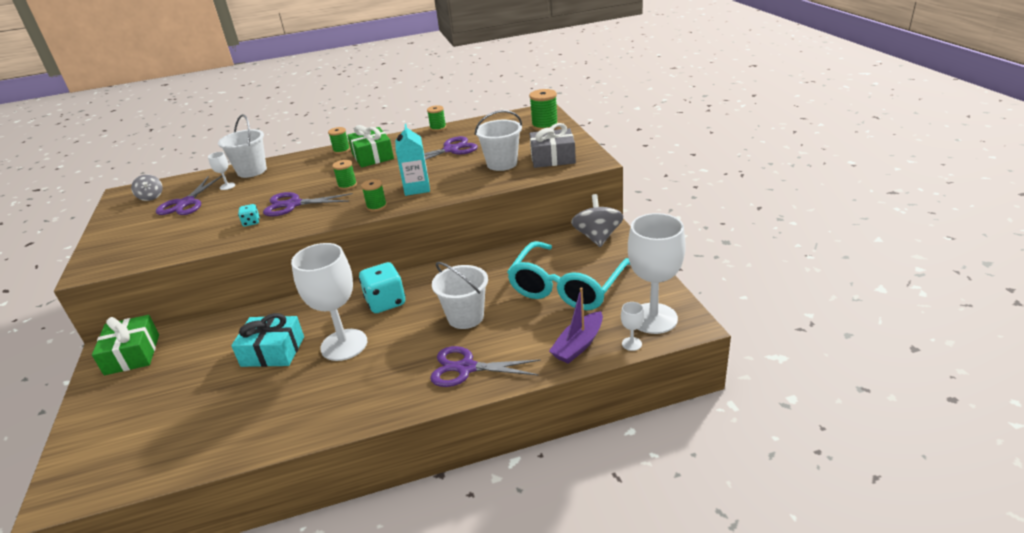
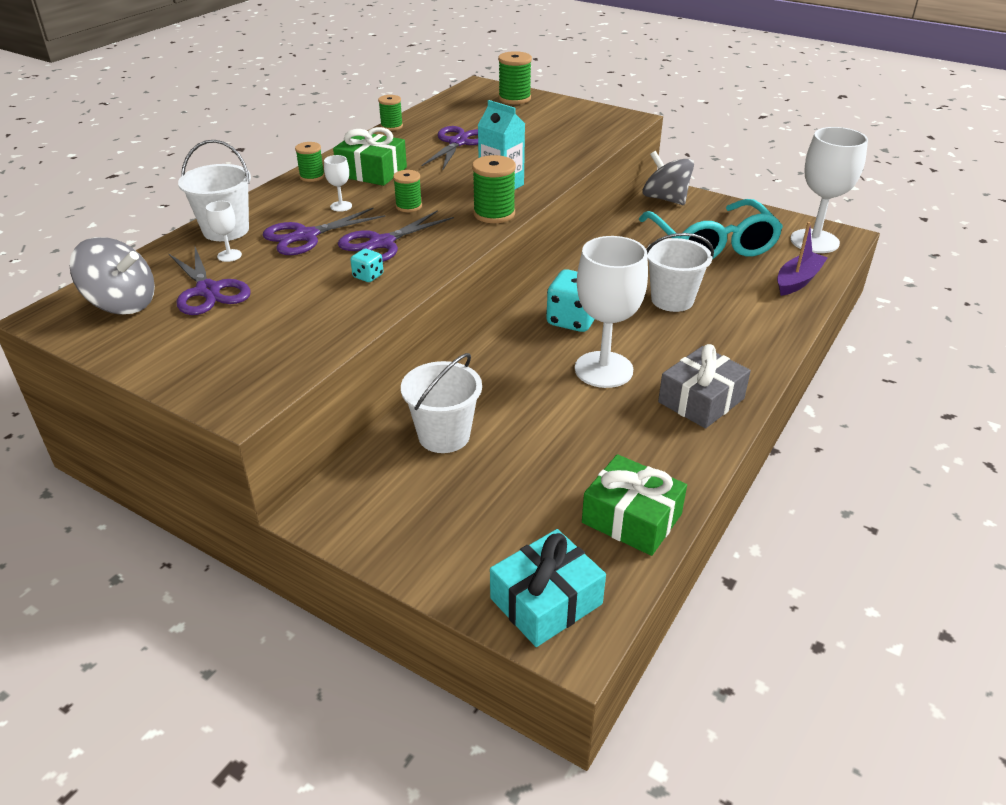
camera: 45 degrees left, 5 degrees up
(132, 354) = (365, 497): green gift -> green gift (631, 518)
(151, 197) = (122, 304): grey spinning top -> grey spinning top, size x1.78
(273, 351) = (540, 409): turquoise gift -> turquoise gift (546, 601)
(376, 206) = (494, 214): green spool -> green spool, size x1.57
(466, 368) = (747, 334): purple scissors -> purple scissors (306, 236)
(502, 164) = (545, 141): white bucket -> white bucket (444, 435)
(552, 158) = (585, 124): grey gift -> grey gift (701, 400)
(578, 345) = (797, 281): purple boat -> purple boat turned 135 degrees counterclockwise
(631, 344) = (831, 264): white goblet -> white goblet (341, 206)

